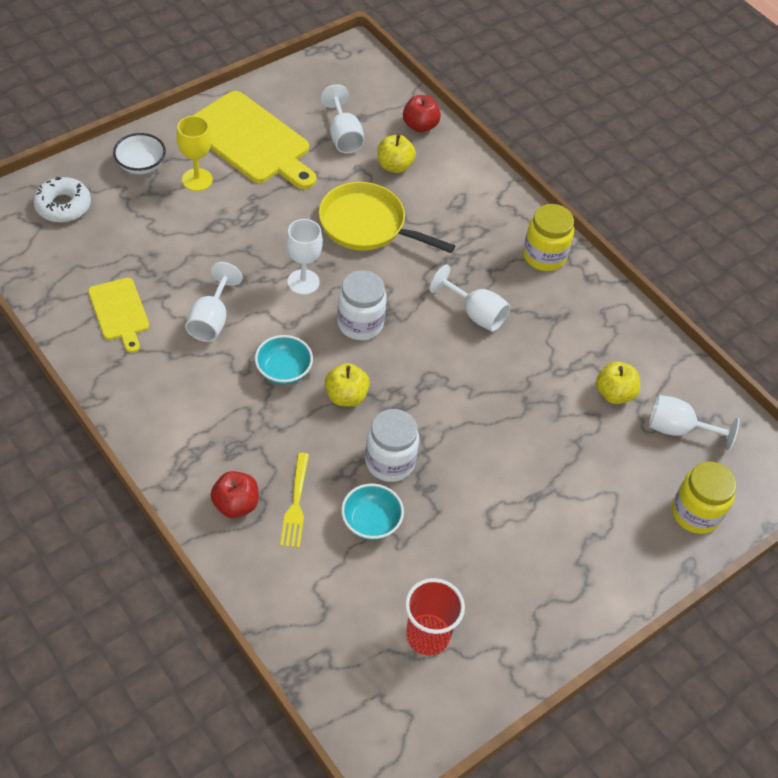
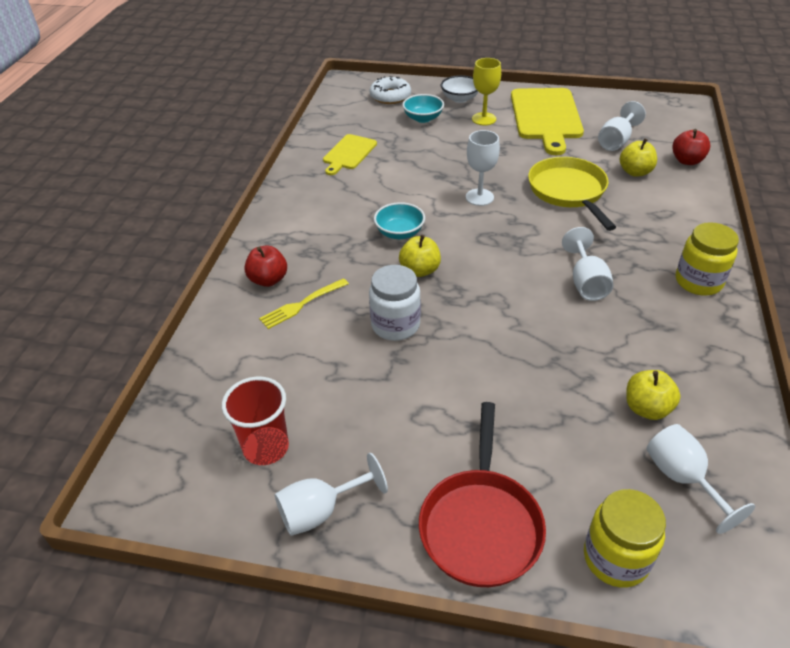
camera: 55 degrees right, 10 degrees down
(211, 320) = (393, 184): white goblet -> white goblet (321, 511)
(360, 323) = (487, 238): white jar -> none
(371, 522) = (332, 349): turquoise bowl -> turquoise bowl (423, 118)
(611, 559) = (481, 524): none -> red pan

